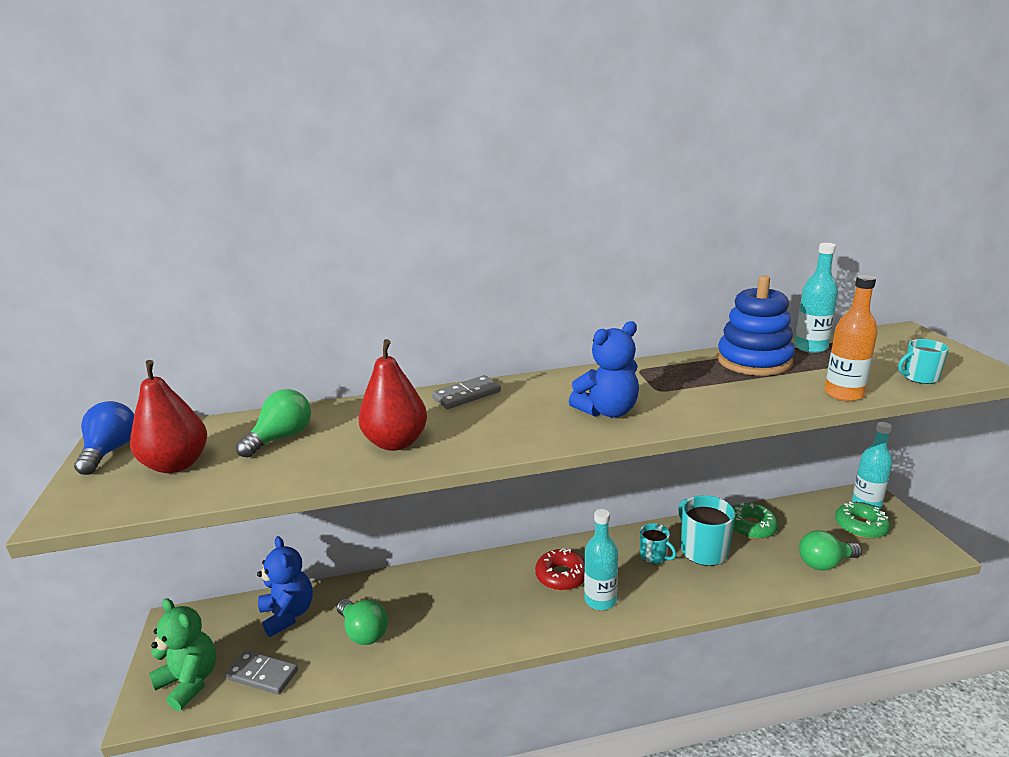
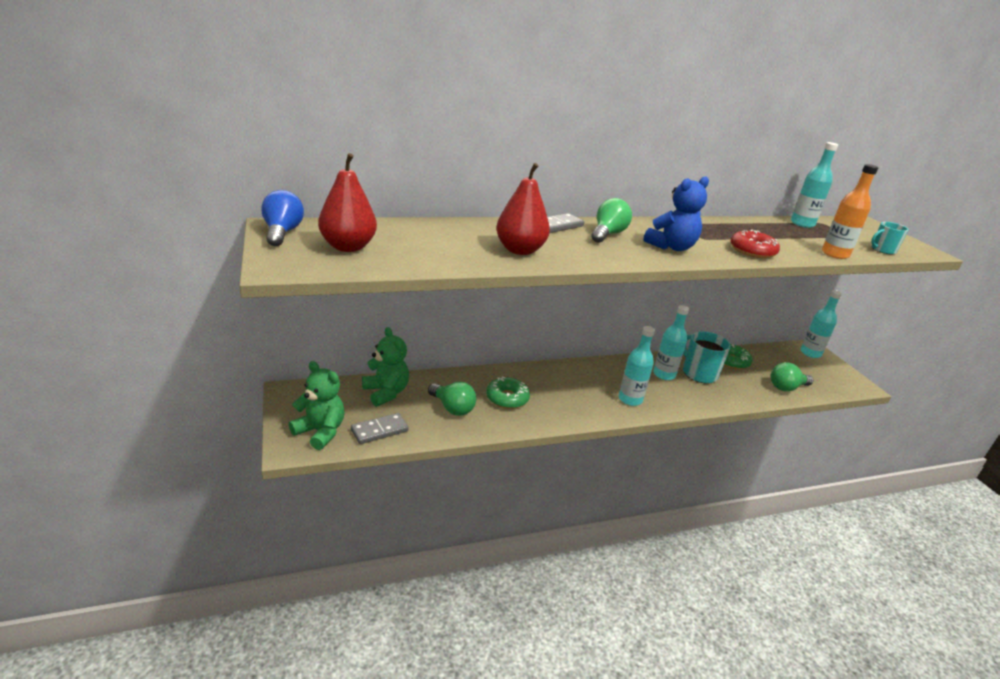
camera: 10 degrees left, 5 degrees up
(262, 674) = (379, 430): grey domino -> grey domino turned 45 degrees counterclockwise
(282, 438) = (424, 238): green light bulb -> green light bulb (608, 234)
(288, 614) = (386, 392): blue teddy bear -> green teddy bear
(561, 576) = (597, 382): red donut -> red donut (752, 251)
(654, 556) = (664, 374): turquoise mug -> turquoise bottle
(754, 361) = (765, 227): blue stacking toy -> none
(860, 526) = (808, 367): green donut -> green donut (507, 398)

